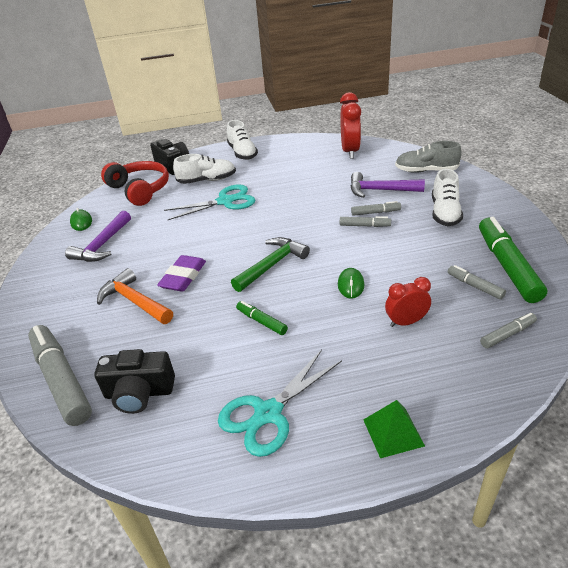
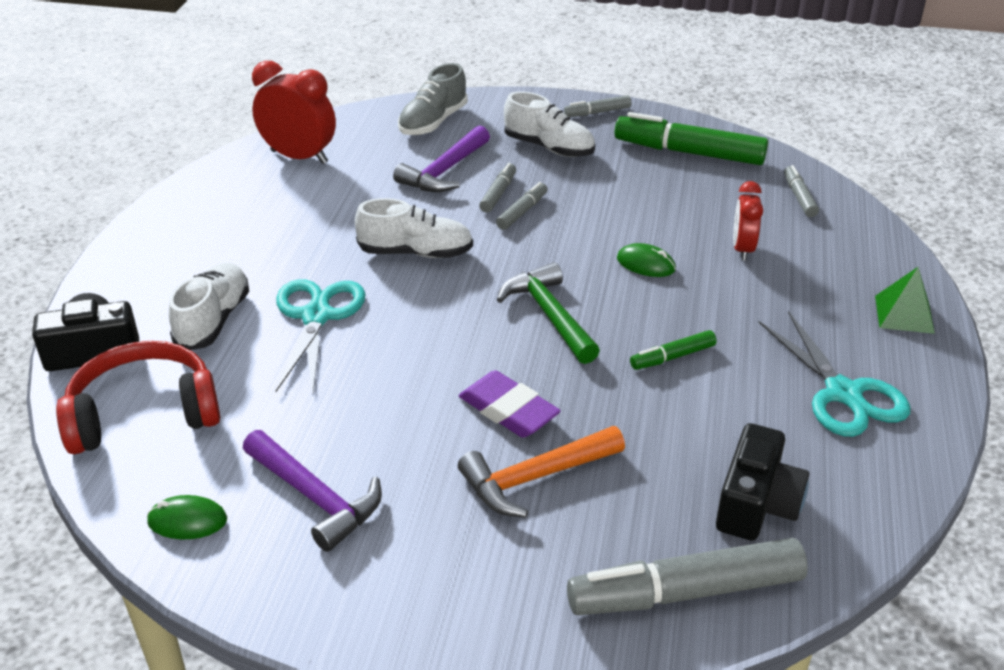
camera: 70 degrees left, 0 degrees up
(242, 153) = (157, 256): white shoe -> white shoe (416, 252)
(474, 286) = (709, 184): grey marker -> grey marker (597, 112)

